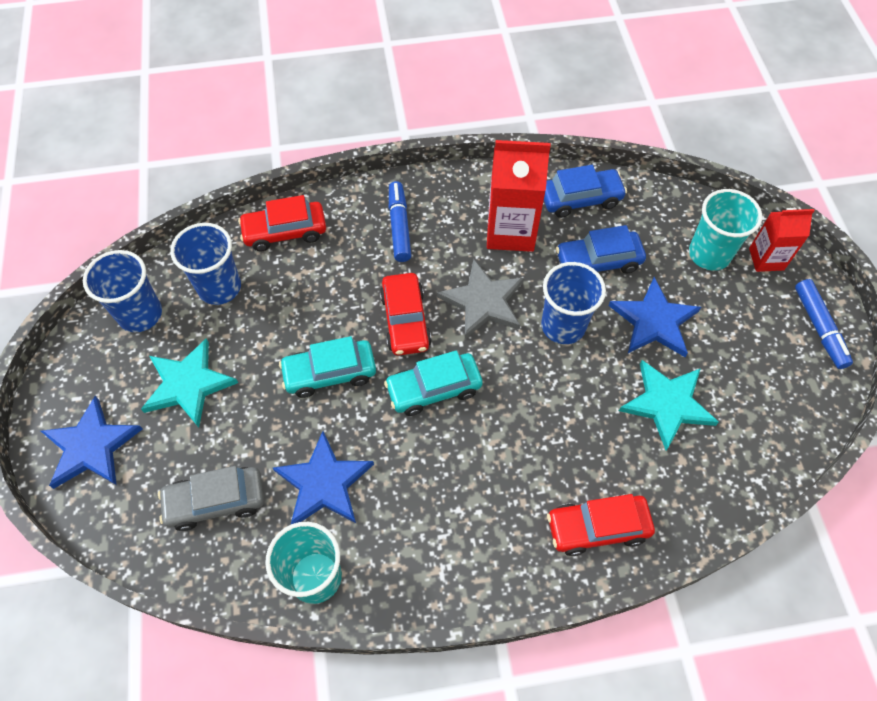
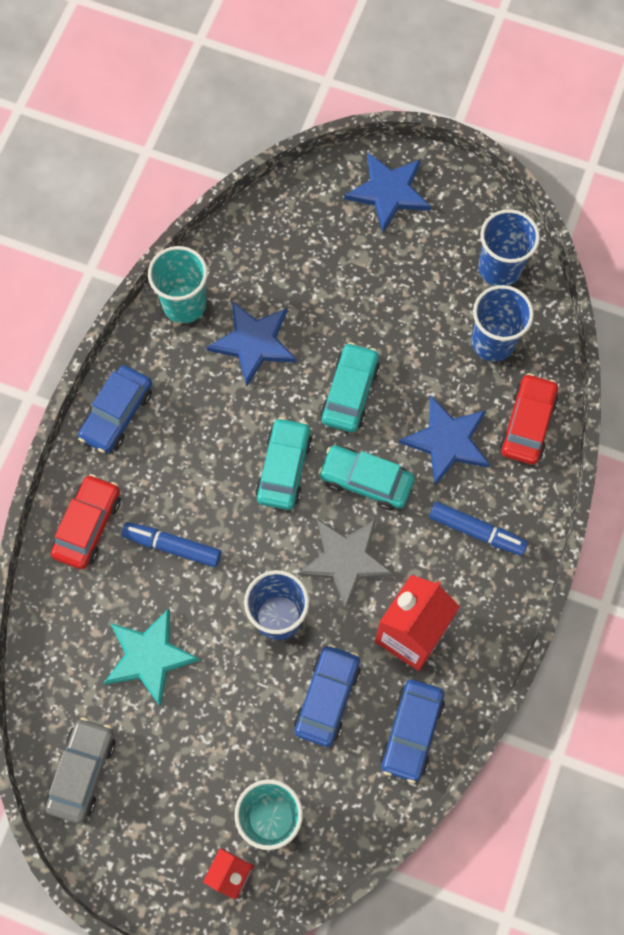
camera: 120 degrees right, 10 degrees up
(188, 384) = (405, 280): turquoise star -> none
(216, 502) = (287, 261): grey car -> grey car (82, 771)
(405, 320) = (366, 481): red car -> turquoise car
(473, 570) = (117, 414): none -> blue car
(654, 321) = (233, 705): blue star -> blue star (447, 441)
(819, 327) = (130, 862): blue marker -> blue marker (172, 546)

